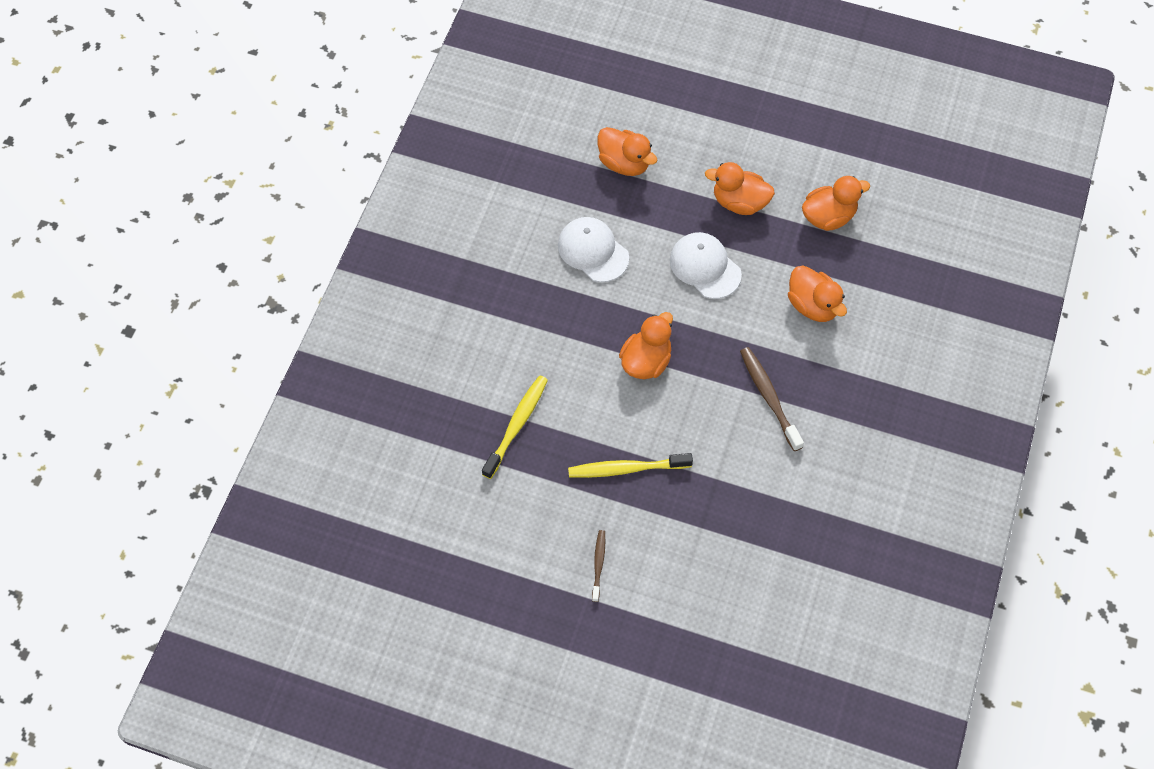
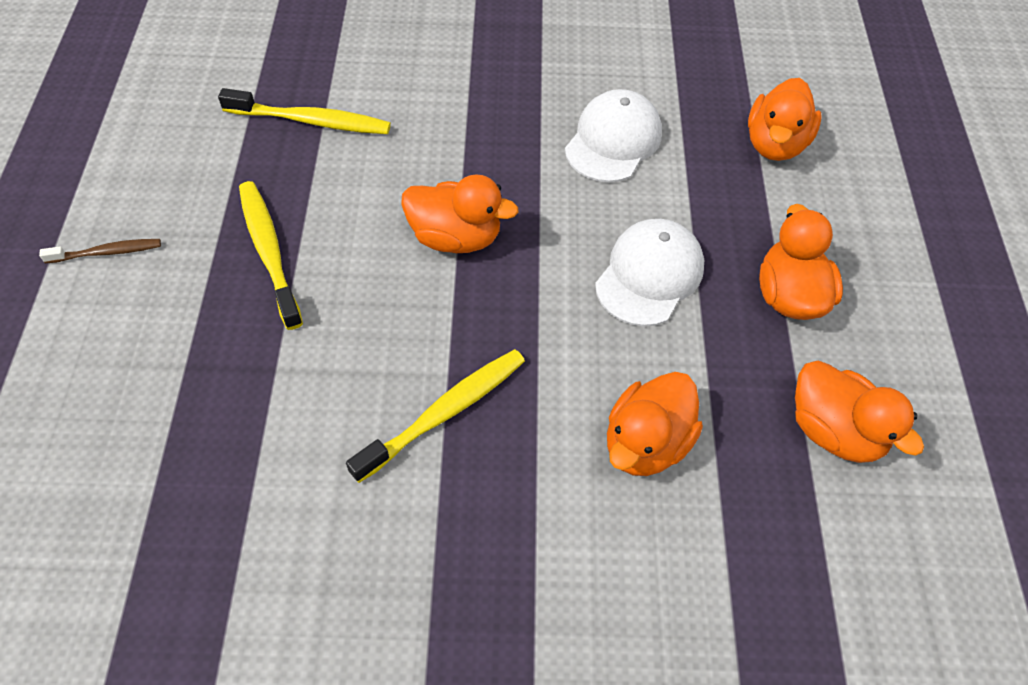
camera: 70 degrees right, 5 degrees down
(769, 397) = (444, 413): brown toothbrush -> yellow toothbrush

